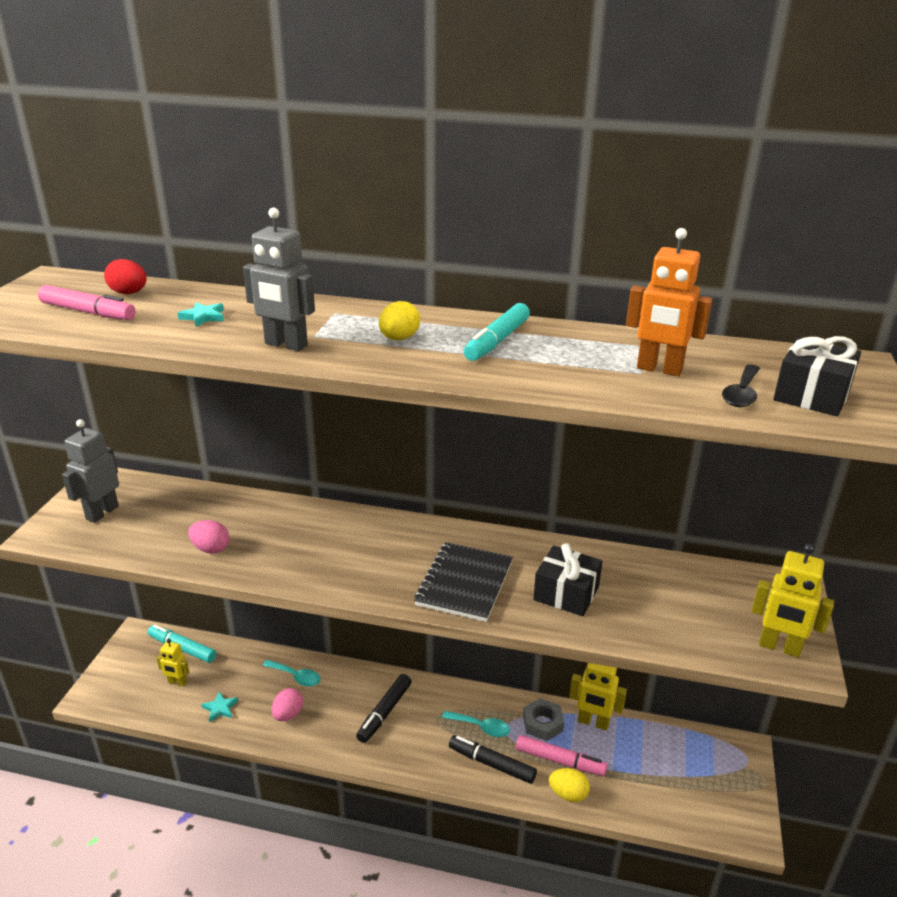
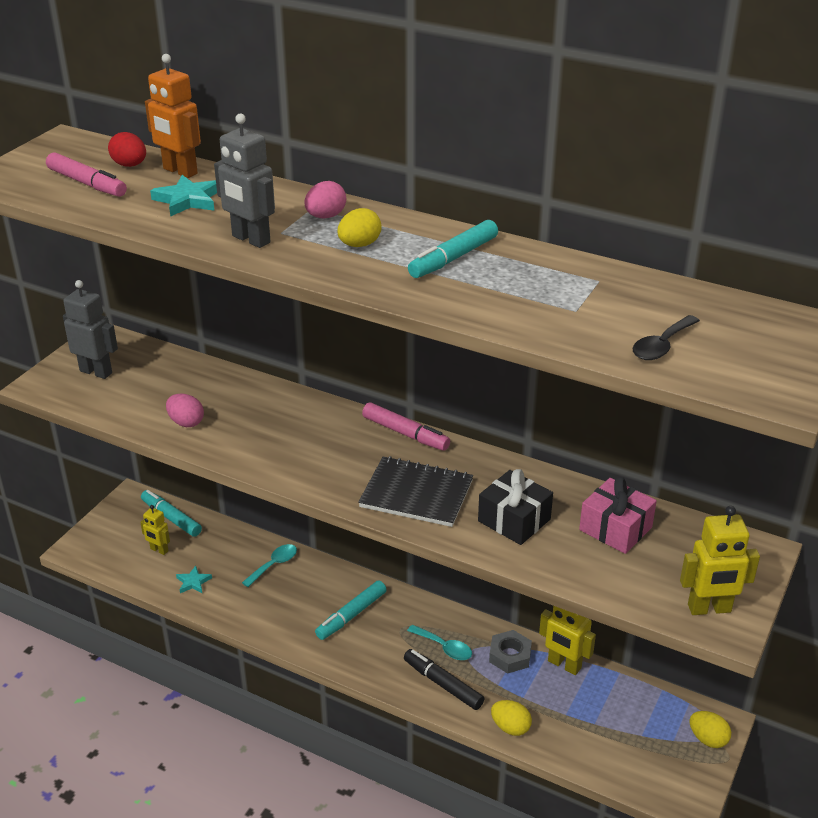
camera: 15 degrees right, 5 degrees up
(102, 513) = (96, 372): grey robot -> grey robot turned 75 degrees clockwise
(203, 317) = (188, 200): turquoise star -> turquoise star, size x1.56
(288, 714) = (256, 599): pink egg -> pink egg (325, 216)
(296, 677) = (274, 565): turquoise spoon -> turquoise spoon turned 90 degrees counterclockwise
(384, 712) = (351, 615): black marker -> turquoise marker
(464, 583) = (416, 494): black notebook -> black notebook turned 75 degrees clockwise
(560, 761) = (514, 695): pink marker -> pink marker (405, 433)
(659, 369) = (596, 309): orange robot -> orange robot (179, 171)
(660, 586) = (615, 528): none -> pink gift
(742, 767) = (707, 739): none -> yellow egg
(779, 647) = (709, 609): yellow robot -> yellow robot turned 45 degrees counterclockwise
(812, 395) = (734, 356): black gift -> none

